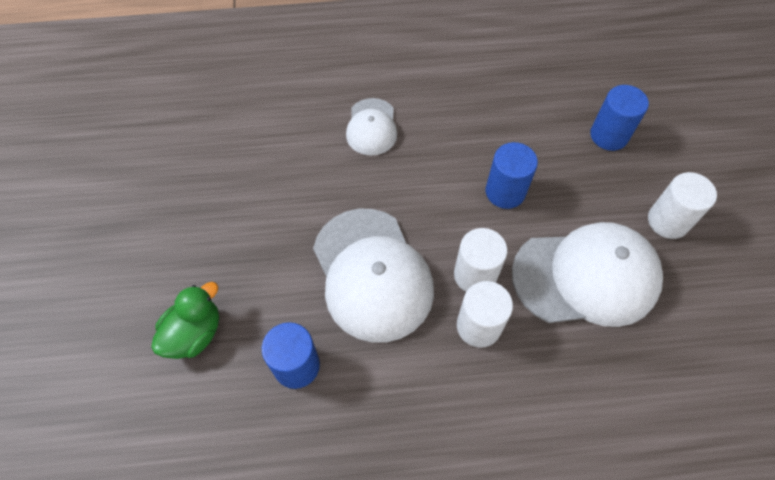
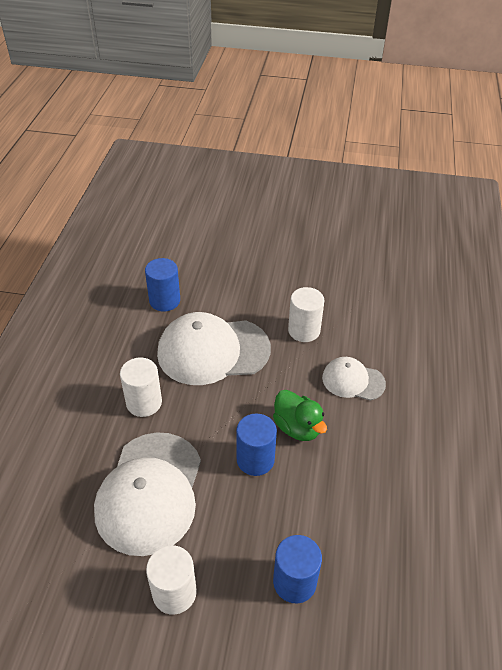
camera: 105 degrees right, 15 degrees down
(194, 333) = (208, 260): green duck -> green duck (297, 427)
(475, 275) = (185, 413): white cylinder -> white cylinder (304, 330)

